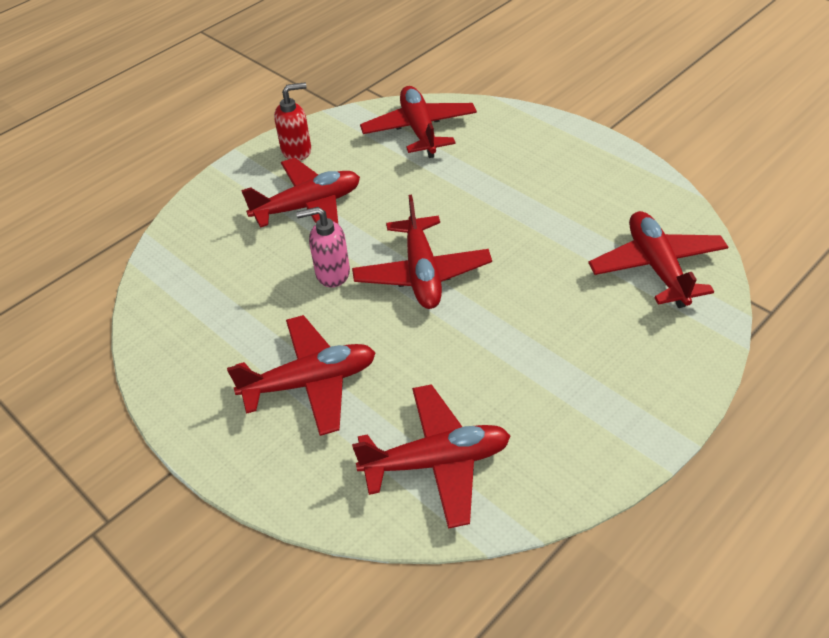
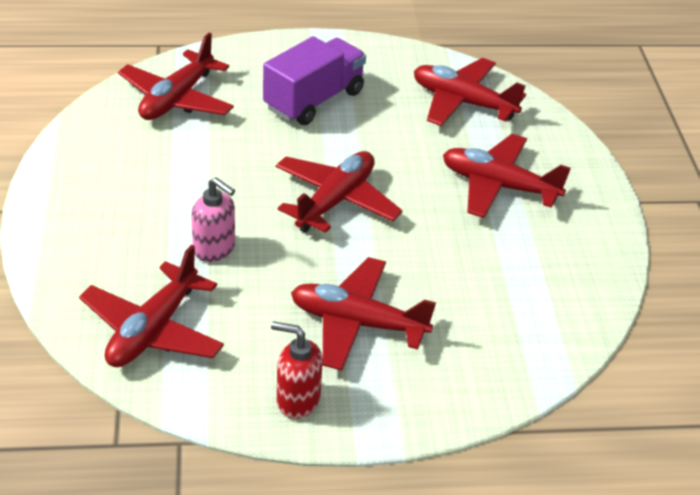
camera: 145 degrees left, 5 degrees down
(332, 273) = (403, 247): pink soap dispenser -> pink soap dispenser (214, 249)
(562, 352) = (314, 100): none -> purple truck

